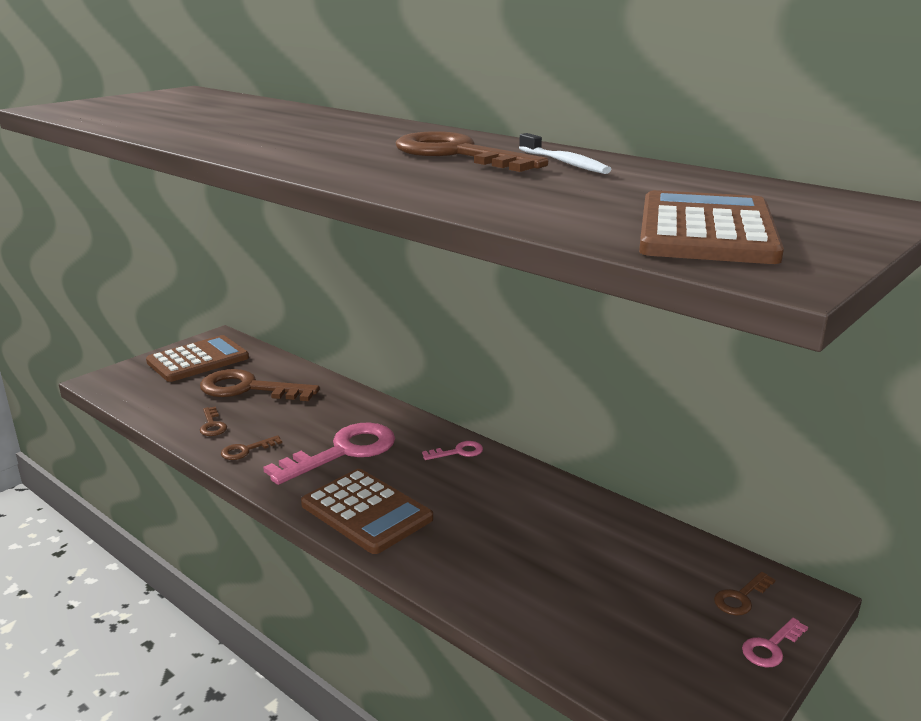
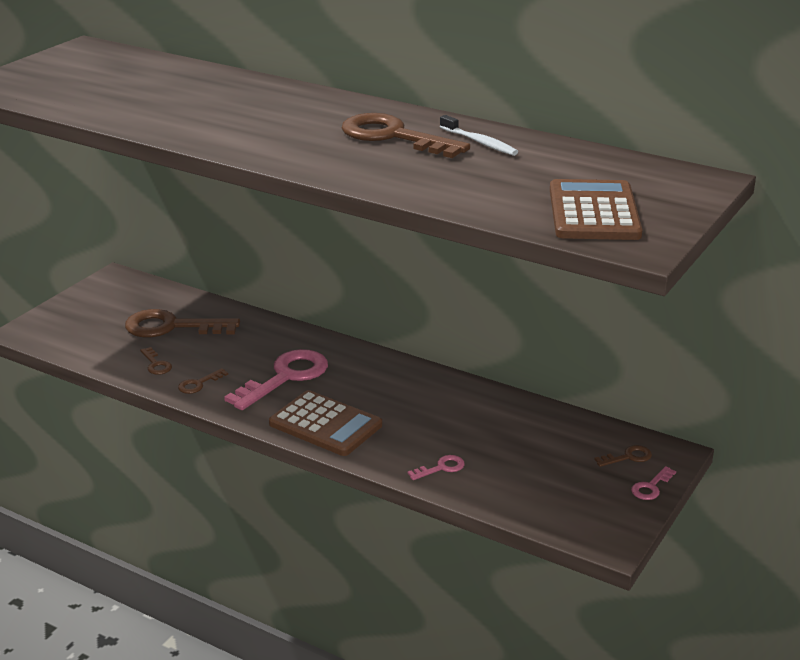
camera: 10 degrees left, 5 degrees up
(198, 360) = (107, 302): brown calculator -> none
(458, 452) = (385, 368): pink key -> pink key (441, 468)
(741, 597) = (628, 457): brown key -> brown key turned 150 degrees counterclockwise

